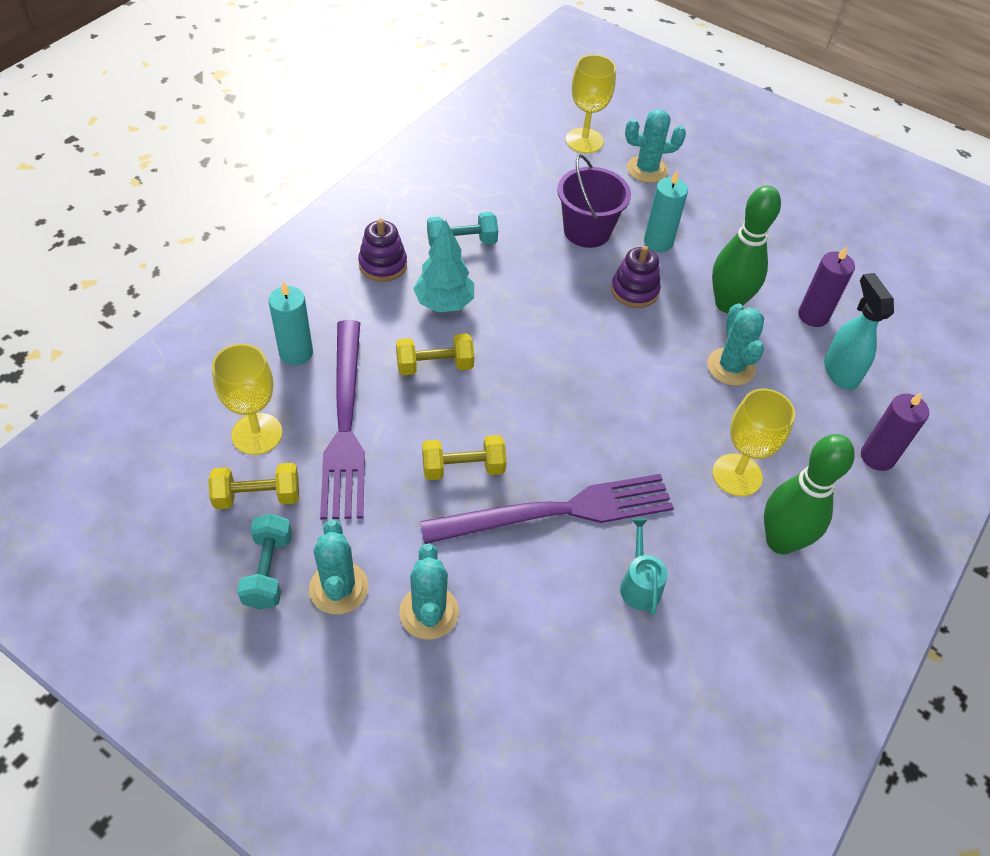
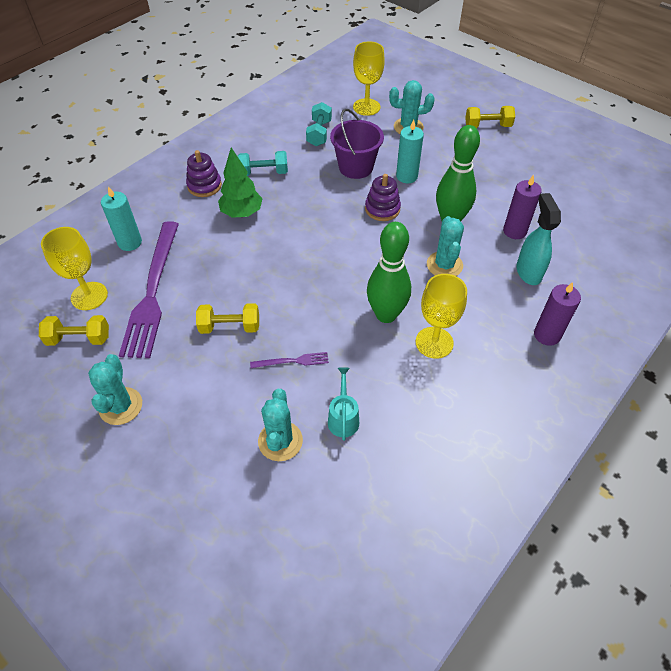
camera: 10 degrees right, 0 degrees up
(268, 570) = (74, 391): turquoise dumbbell -> turquoise dumbbell (319, 133)
(429, 612) = (182, 428): turquoise cactus -> turquoise cactus (280, 441)
(435, 366) = (225, 255): yellow dumbbell -> yellow dumbbell (487, 126)
(444, 303) = (242, 213): turquoise tree -> green tree
(557, 511) = (292, 361): purple fork -> purple fork, size x0.41
(780, 541) = (459, 393): green bowling pin -> green bowling pin (386, 314)

